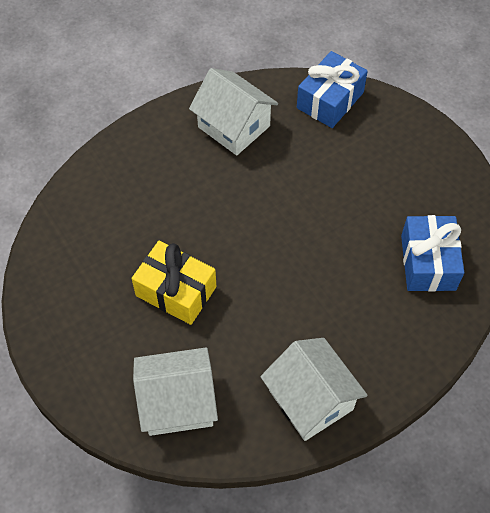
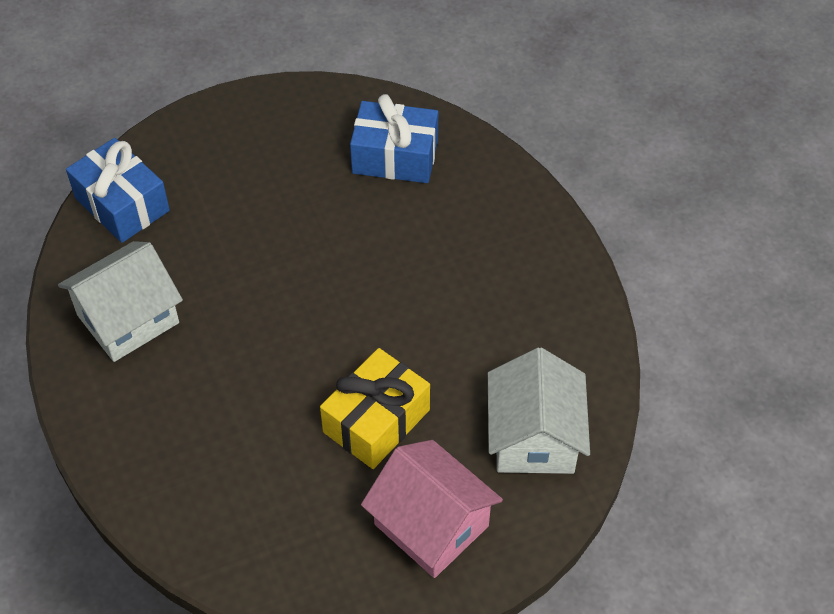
camera: 80 degrees left, 5 degrees down
(95, 341) = (431, 525): none -> pink house
(311, 400) = (550, 300): white house -> none

